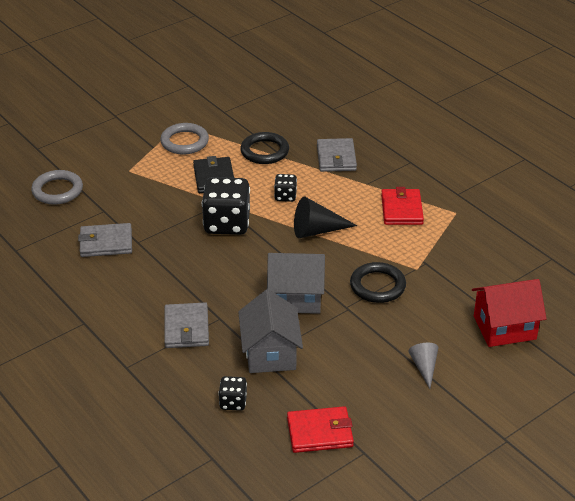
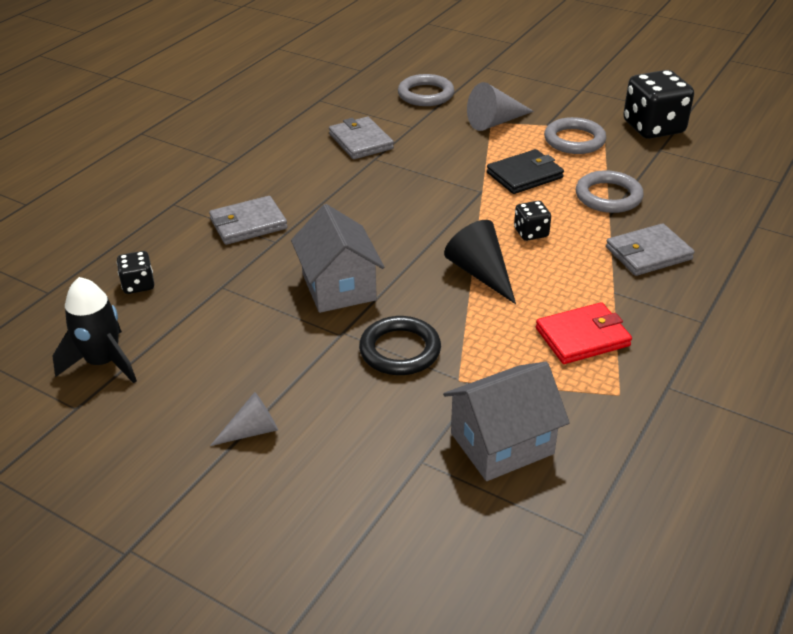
camera: 70 degrees right, 0 degrees up
(130, 169) = (495, 122): none -> grey cone
(227, 223) = (445, 205): black dice -> black dice (653, 127)
(264, 151) = (608, 196): black ring -> grey ring
(270, 353) = (230, 291): grey house -> grey house (501, 443)
(320, 432) = (103, 362): red wallet -> black rocket
(504, 328) = (375, 504): red house -> none

